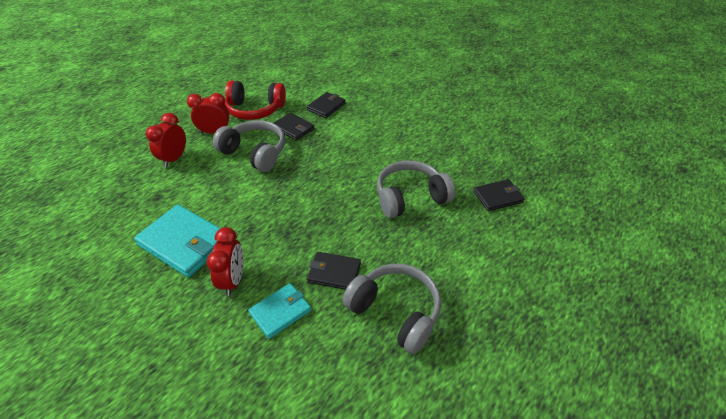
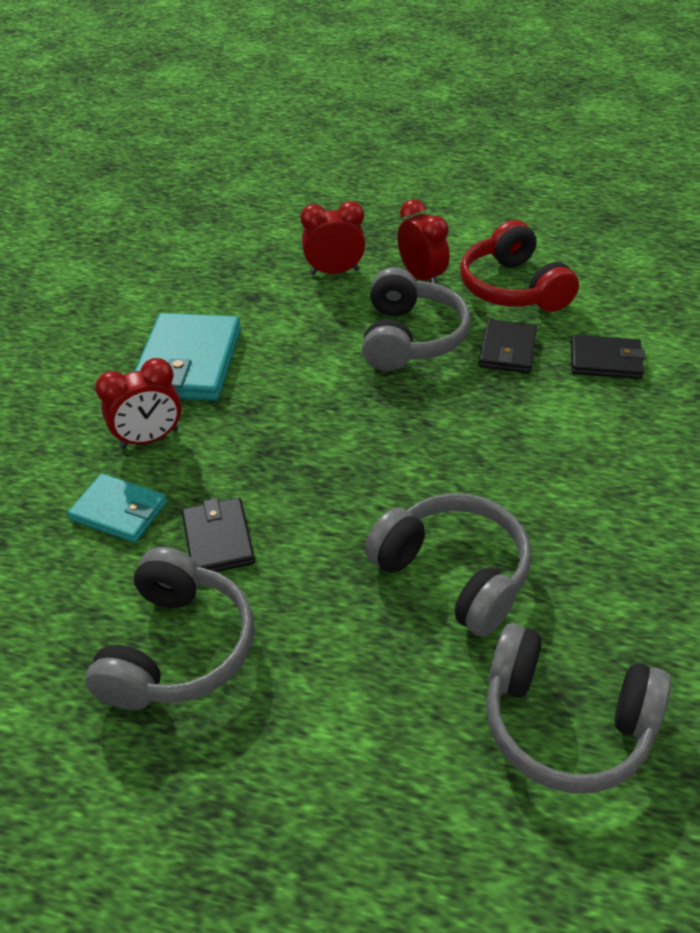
camera: 65 degrees right, 0 degrees up
(498, 197) = (565, 723): black wallet -> grey headphones

